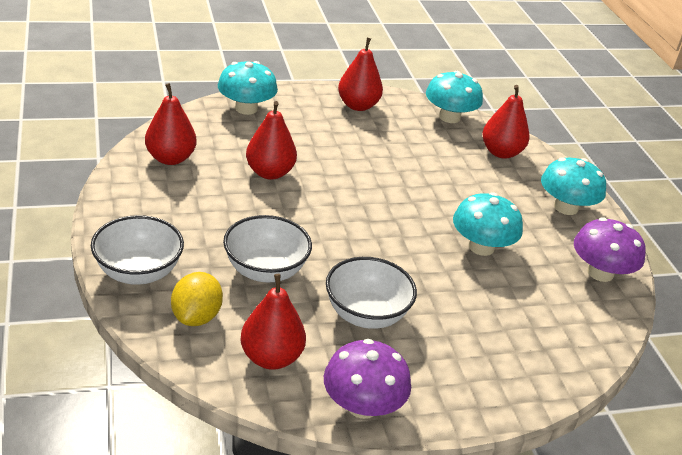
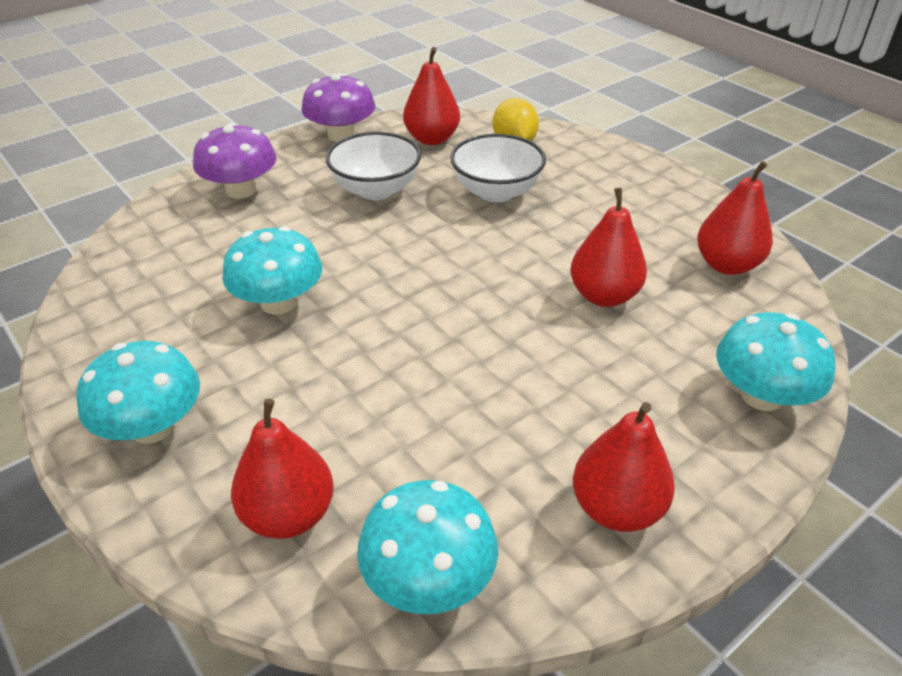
camera: 160 degrees right, 5 degrees up
(138, 272) = (596, 154): white bowl -> none
(600, 273) = (107, 328): purple mushroom -> purple mushroom (241, 190)

